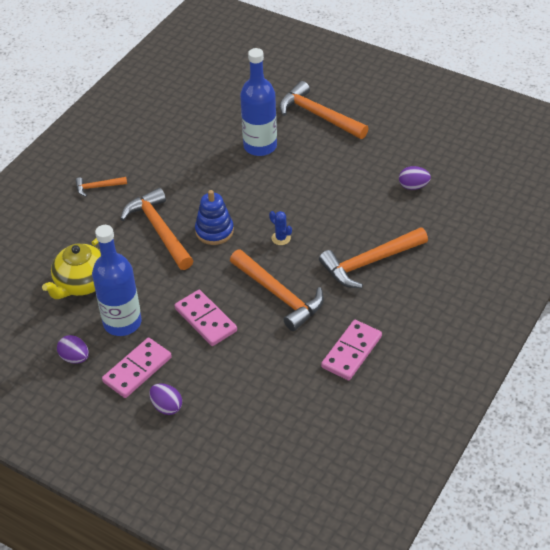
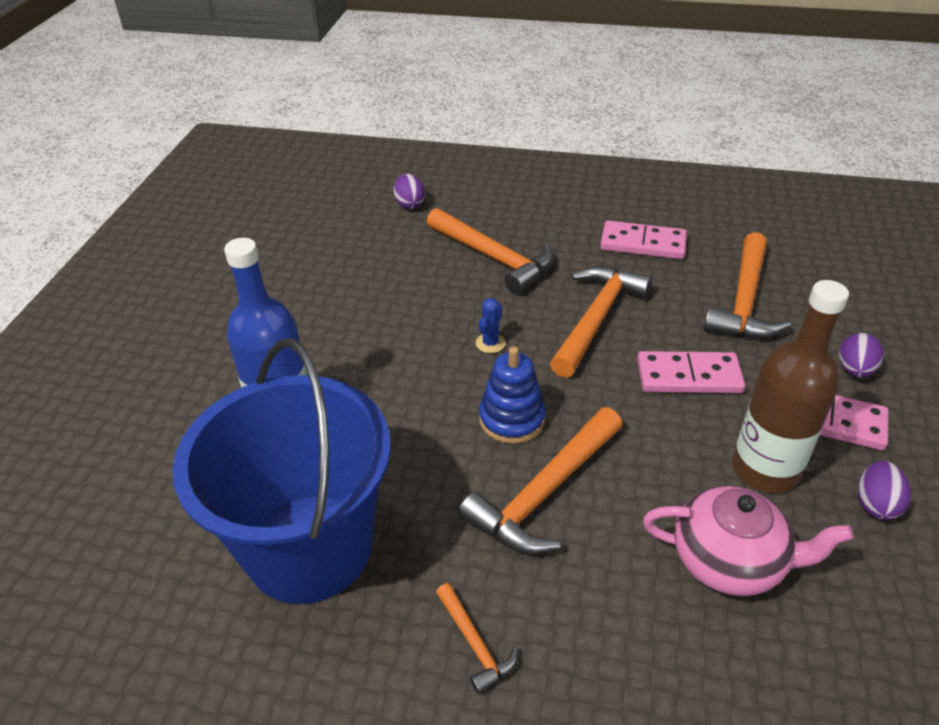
camera: 110 degrees left, 5 degrees down
(82, 283) = (729, 561): yellow teapot -> pink teapot
(122, 322) = (765, 469): blue bottle -> brown bottle
(175, 146) = (309, 547): none -> blue bucket
(205, 320) = (688, 376): pink domino -> pink domino turned 60 degrees clockwise
(318, 115) = (191, 370): orange hammer -> orange hammer (744, 300)
(413, 186) = (337, 249): purple egg -> purple egg (410, 204)

